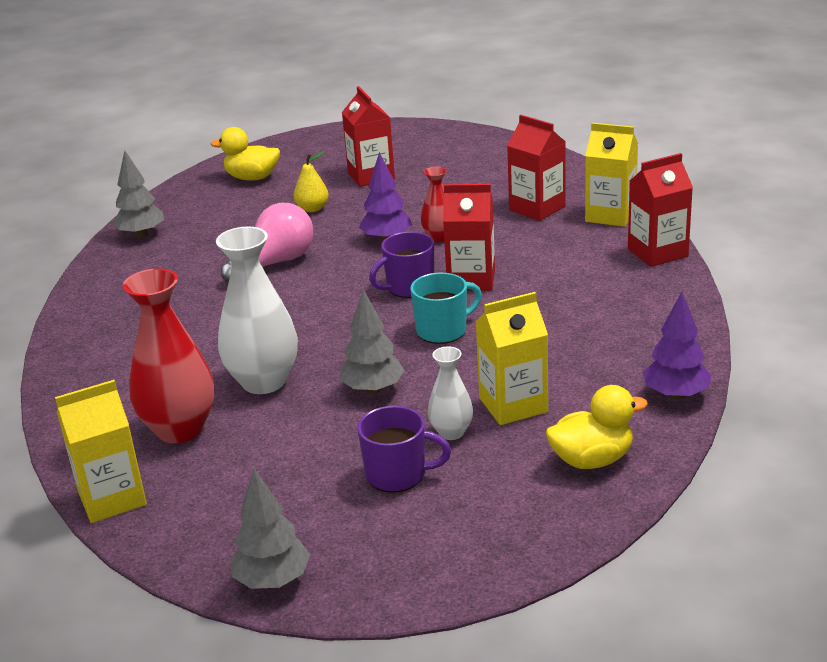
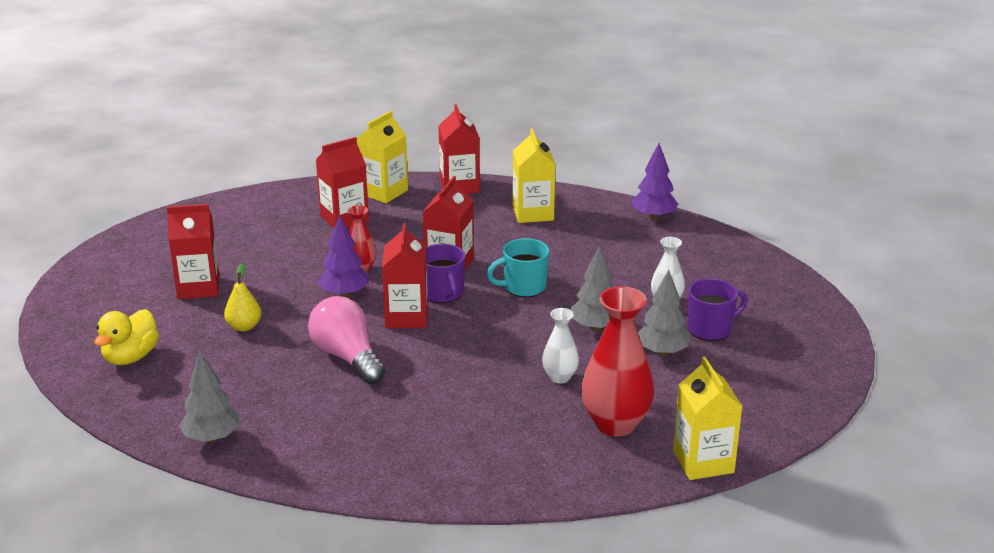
camera: 80 degrees left, 0 degrees up
(263, 382) = (560, 377): white vase -> white vase, size x0.53
(272, 580) = (817, 390): grey tree -> grey tree (662, 352)
(356, 277) = (406, 317): none -> red carton
(398, 475) = (711, 329): purple mug -> purple mug turned 45 degrees clockwise
(443, 330) = (523, 287): turquoise mug -> turquoise mug turned 90 degrees counterclockwise
(513, 405) = (641, 274): yellow carton -> yellow carton (533, 213)
(592, 460) = (716, 257): yellow duck -> none

